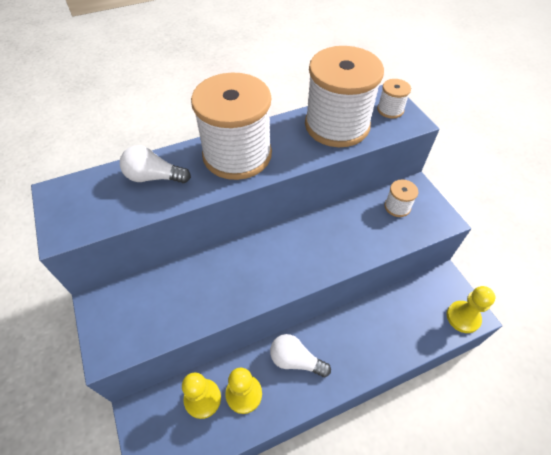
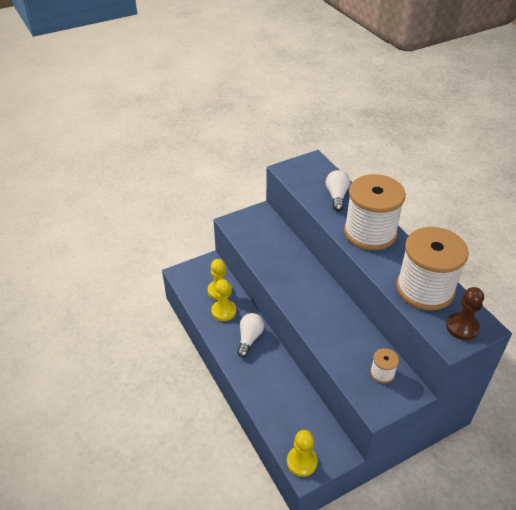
camera: 85 degrees right, 10 degrees down
(390, 110) = (462, 327): white spool -> brown pawn

